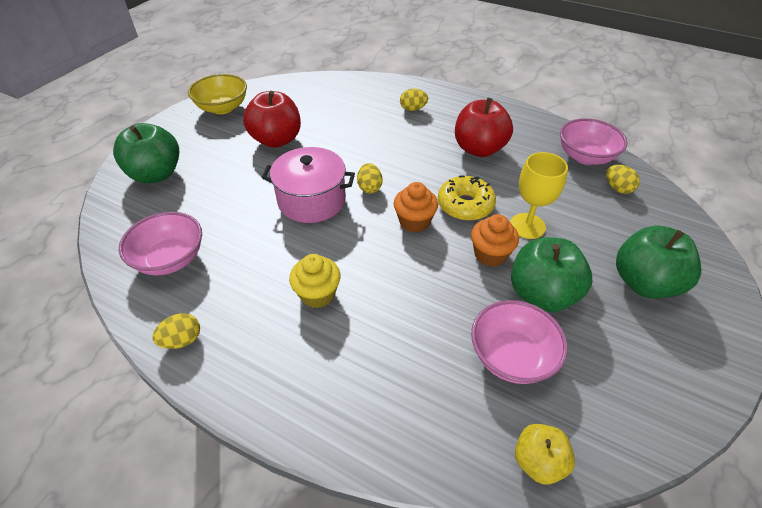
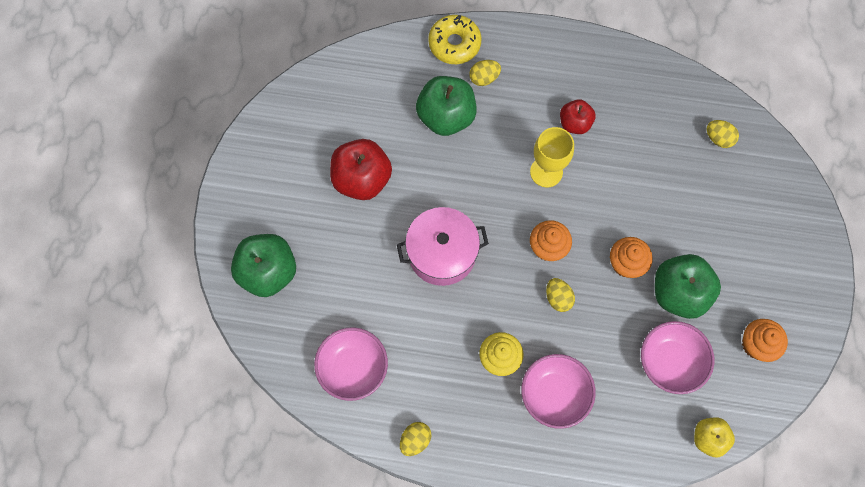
camera: 20 degrees left, 25 degrees up
(222, 108) = (272, 146): yellow bowl -> none
(369, 188) = (489, 217): yellow egg -> yellow egg (558, 298)
(465, 205) = (586, 210): yellow donut -> yellow donut (454, 44)
(479, 149) = (574, 123): red apple -> red apple, size x0.59
(527, 226) = (648, 217): yellow goblet -> yellow goblet (546, 172)
(585, 157) = (681, 100): pink bowl -> pink bowl (554, 394)
(629, 372) = (756, 344): none -> orange cupcake
(644, 283) = (756, 251): green apple -> green apple (446, 116)

